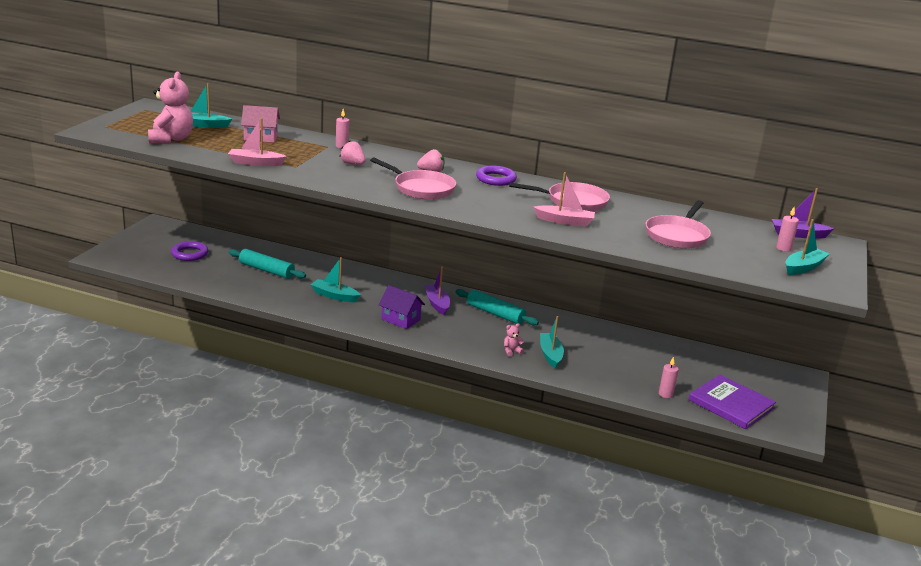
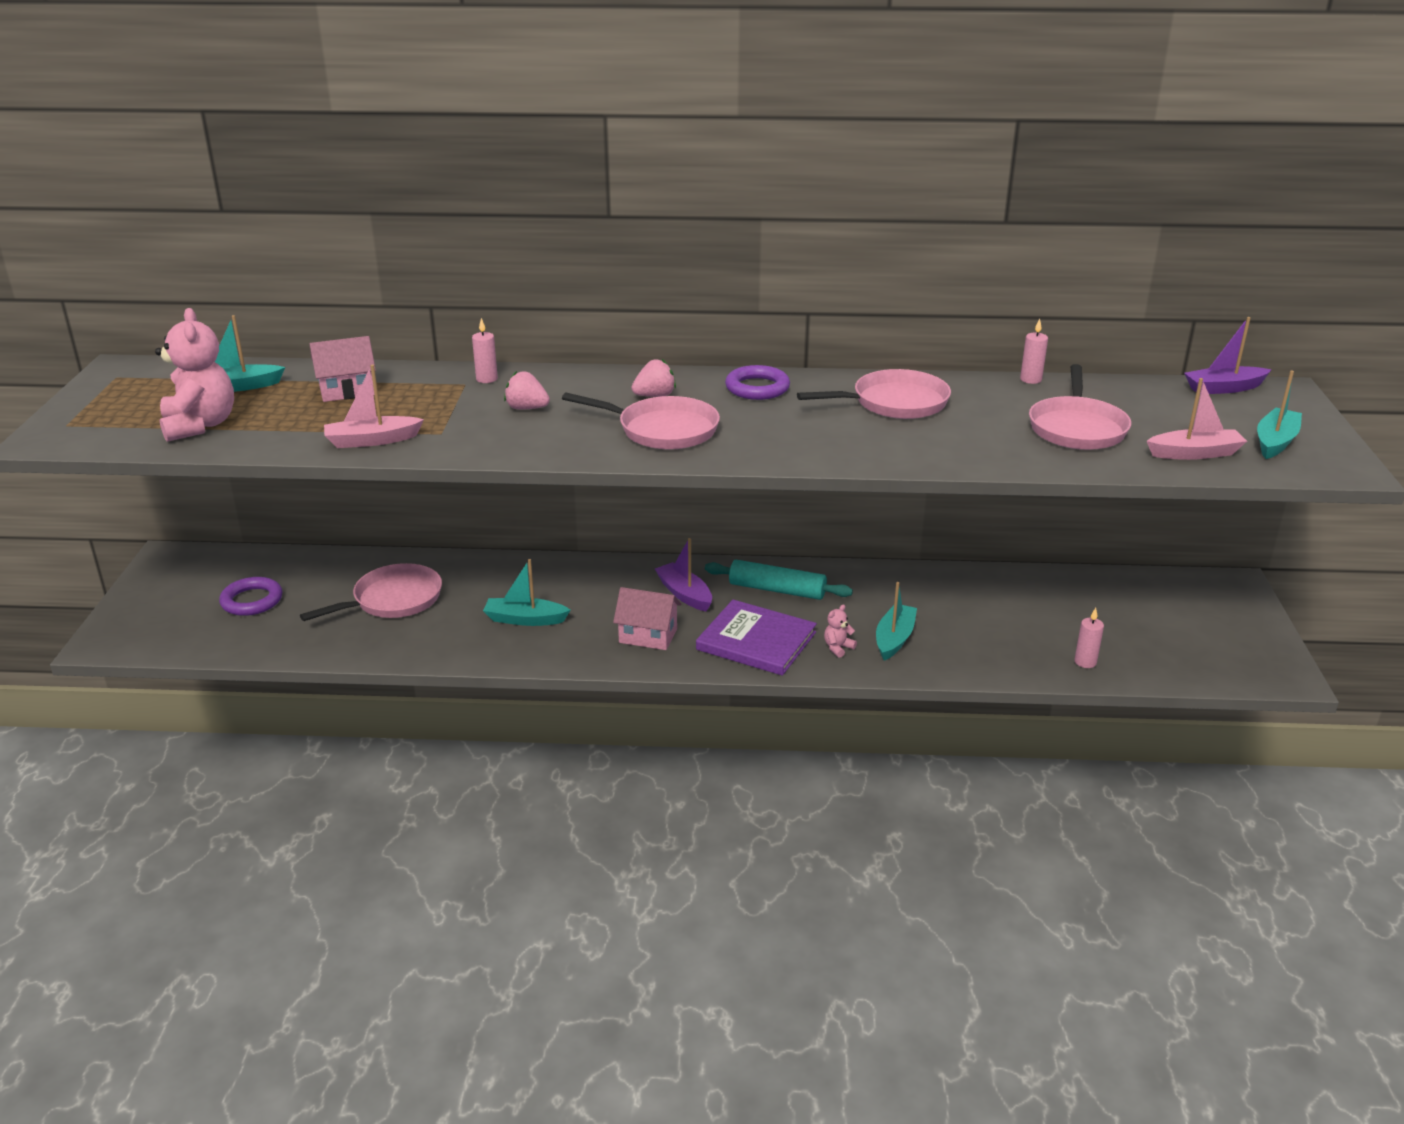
camera: 15 degrees left, 5 degrees up
(266, 270) = (393, 600): turquoise rolling pin -> pink pan
(400, 319) = (648, 636): purple house -> pink house
(550, 354) = (894, 639): turquoise boat -> turquoise boat turned 45 degrees clockwise
(565, 221) = (909, 440): pink boat -> pink boat (1194, 453)
(731, 404) = (1176, 654): purple book -> purple book (756, 641)
(783, 248) = (1225, 416): pink candle -> pink candle (1030, 379)

